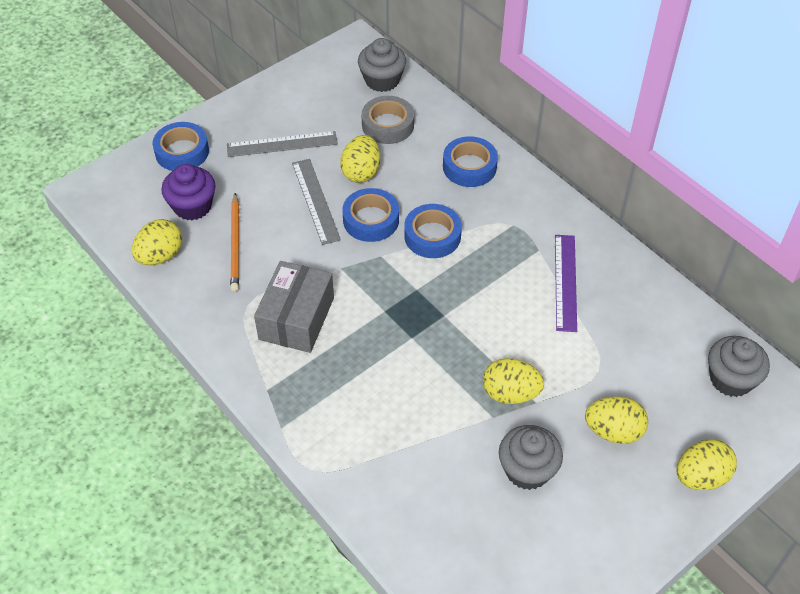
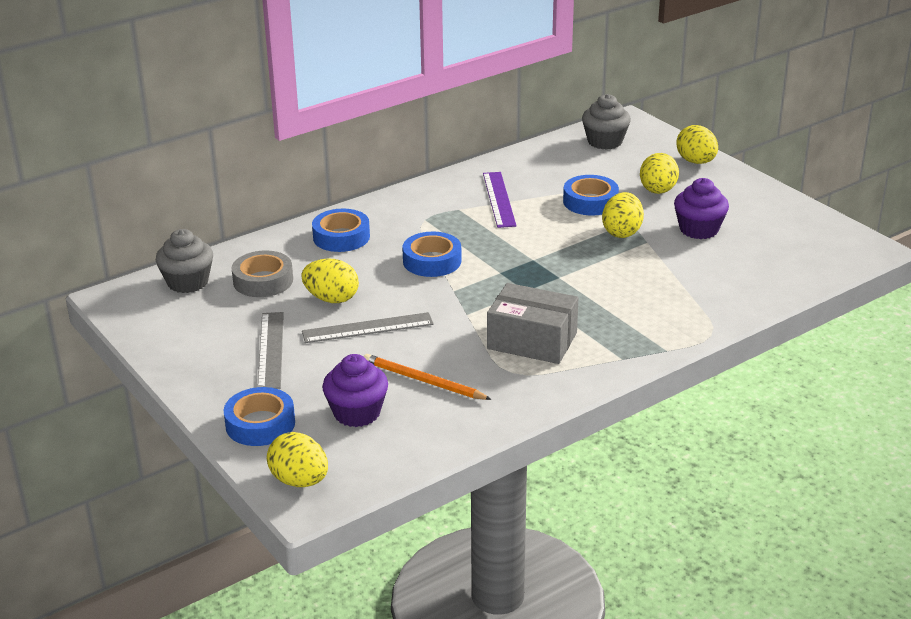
camera: 85 degrees left, 20 degrees down
(160, 256) = (432, 434): yellow egg -> yellow egg (299, 481)
(235, 244) = (423, 381): orange pencil -> orange pencil turned 150 degrees counterclockwise
(371, 220) = (403, 295): blue tape -> blue tape (590, 202)
(527, 470) = (699, 229): grey cupcake -> purple cupcake
(565, 282) = (499, 199): purple ruler -> purple ruler turned 75 degrees clockwise

